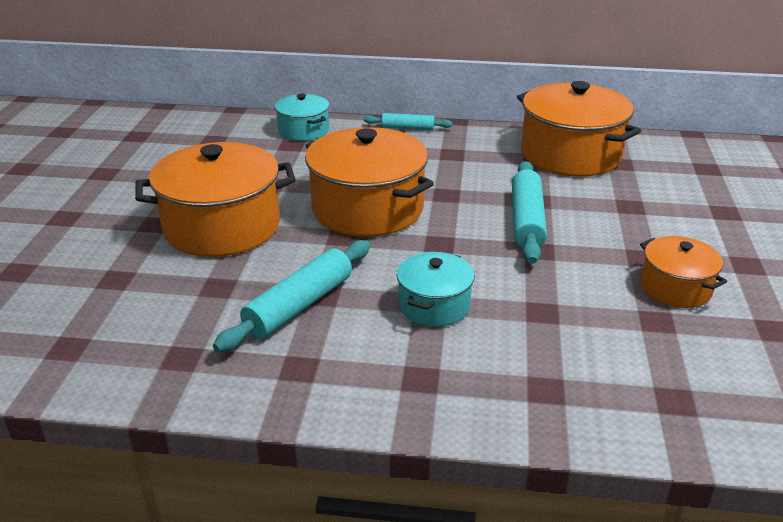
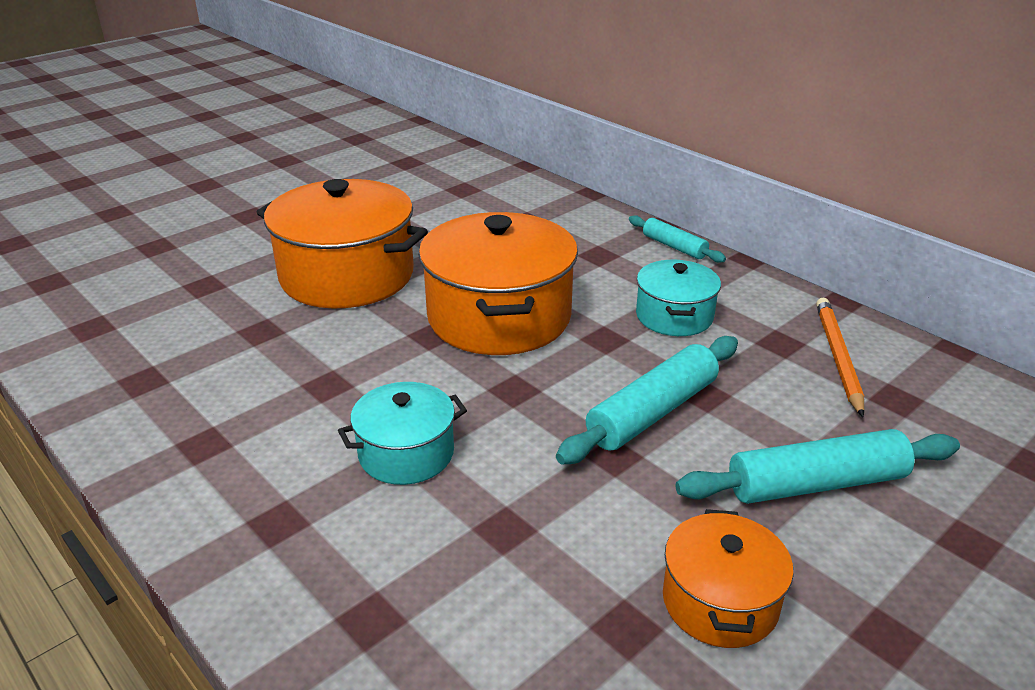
camera: 40 degrees right, 0 degrees up
(299, 305) = (293, 384): turquoise rolling pin -> turquoise rolling pin (816, 484)
(303, 130) = (559, 209): turquoise pot -> turquoise pot (674, 316)
(570, 154) = (838, 357): orange pot -> orange pencil

